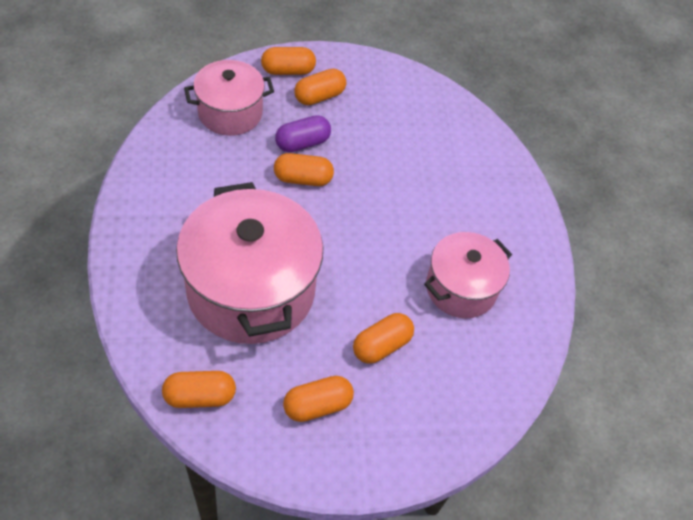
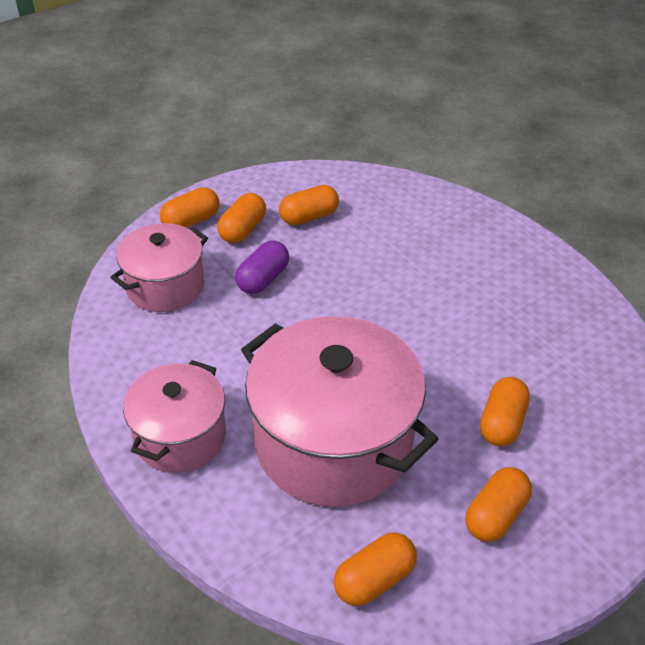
camera: 25 degrees left, 10 degrees down
(303, 179) = (292, 311): orange capsule -> orange capsule (309, 217)
(461, 288) = (522, 332): pink pot -> pink pot (180, 436)

